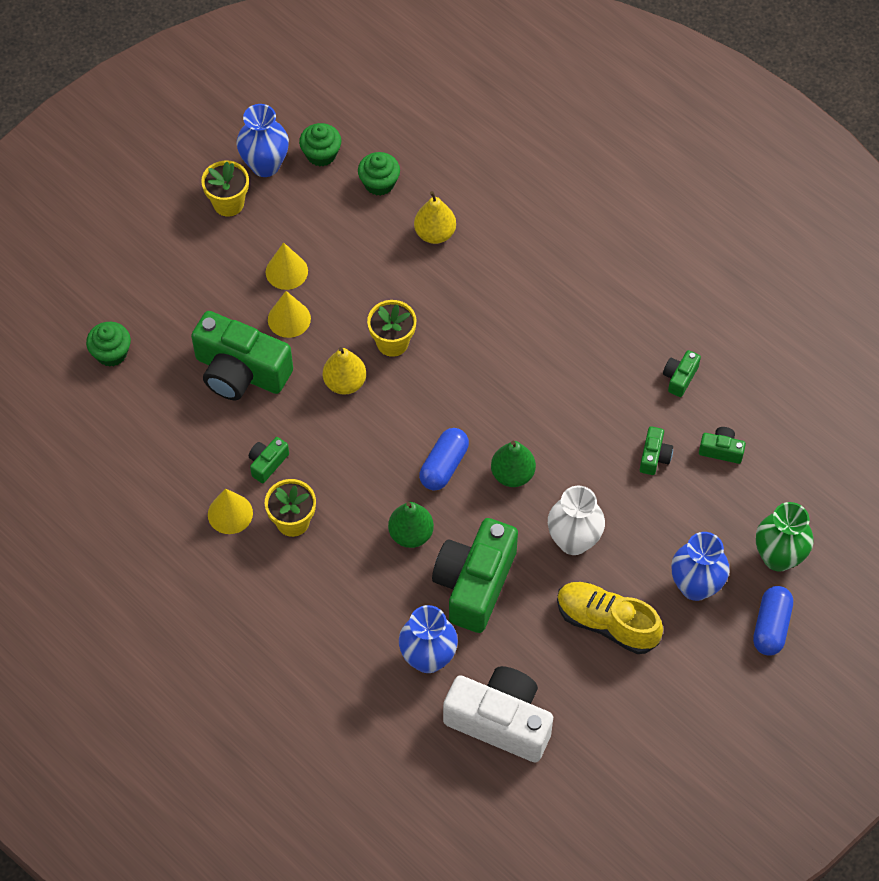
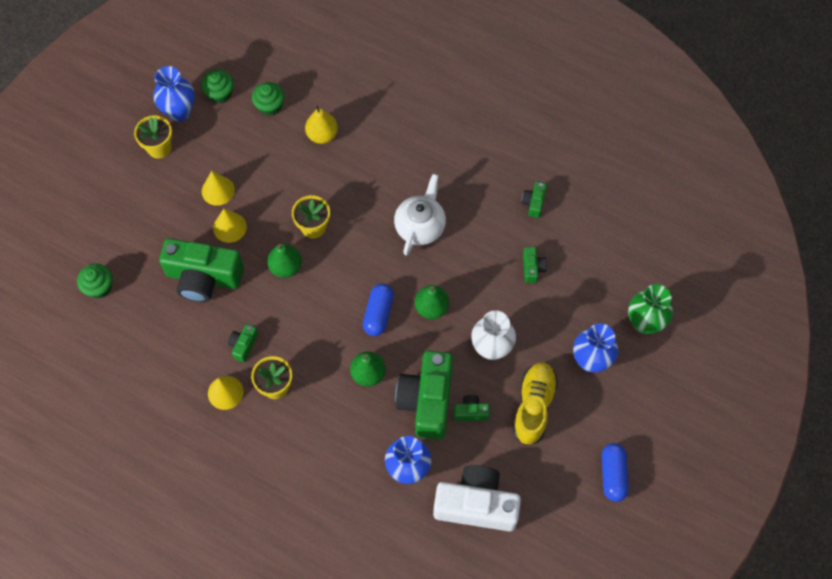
camera: 15 degrees left, 5 degrees up
(345, 383) = (286, 267): yellow pear -> green pear
(527, 372) = (420, 226): none -> white teapot
(606, 623) = (533, 406): yellow shoe -> yellow shoe turned 90 degrees clockwise
(721, 450) = (579, 251): green camera -> green camera (470, 412)
(771, 626) = (654, 378): blue capsule -> blue capsule (613, 475)

